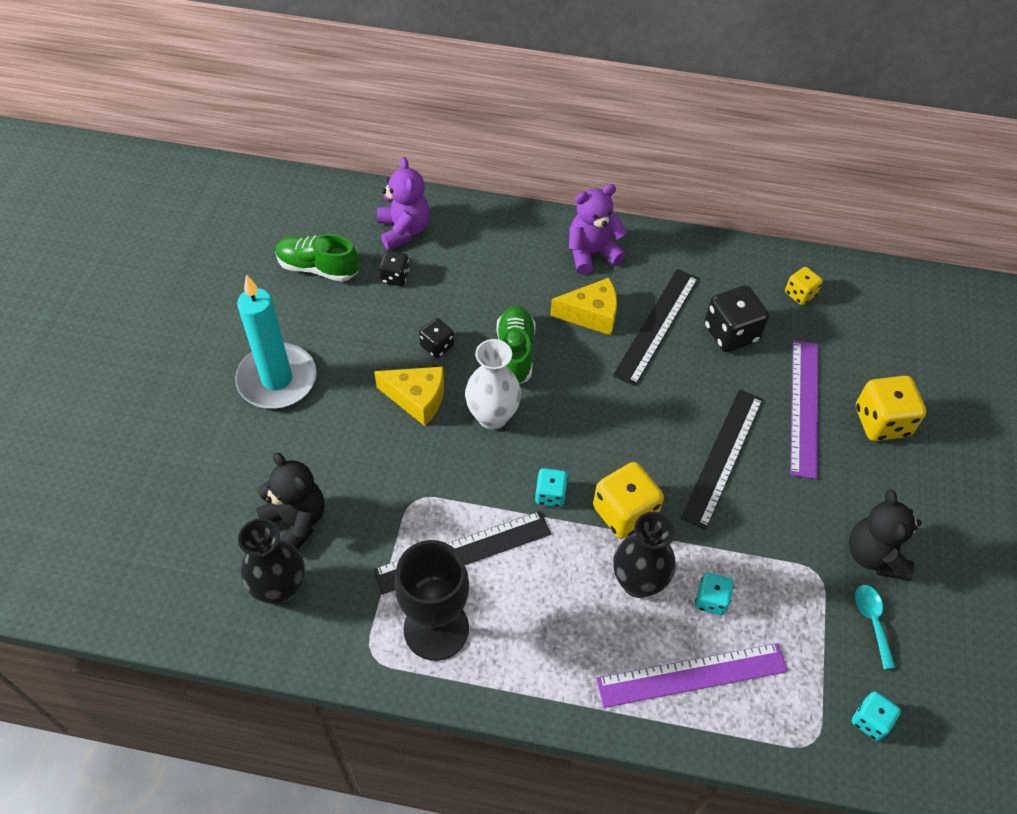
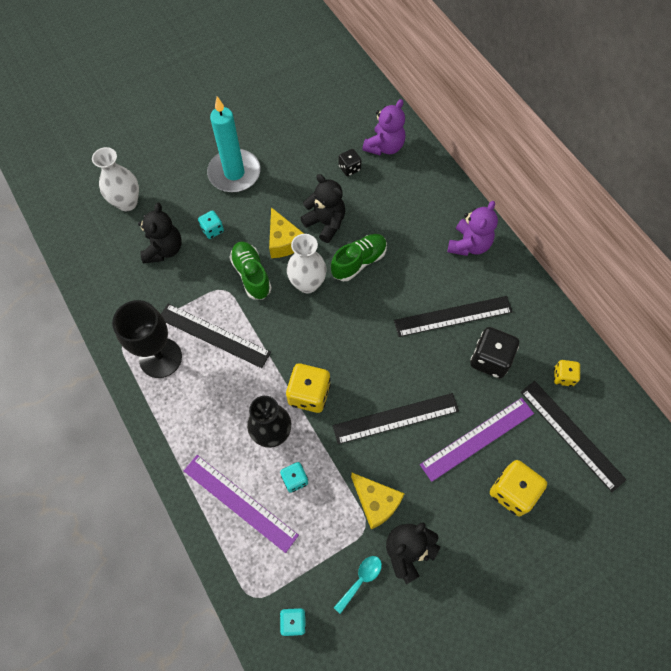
camera: 50 degrees right, 10 degrees up
(186, 514) = (127, 203): none -> white vase
(280, 589) = (123, 274): black vase -> none
(318, 268) = (318, 132): green shoe -> green shoe (251, 275)
(437, 346) = (325, 223): black dice -> black teddy bear
(550, 495) = (286, 349): turquoise dice -> turquoise dice (212, 230)
(591, 315) = (424, 278): yellow cheese -> yellow cheese (376, 502)
(592, 253) = (469, 245): purple teddy bear -> purple teddy bear turned 90 degrees clockwise
(862, 333) = (571, 434): none -> black ruler

